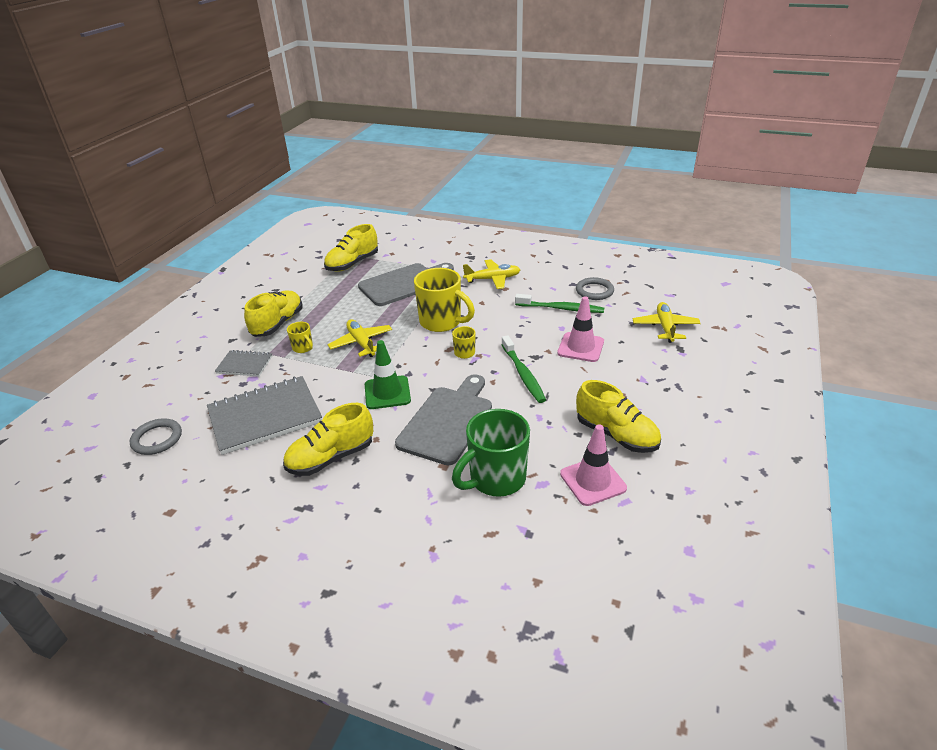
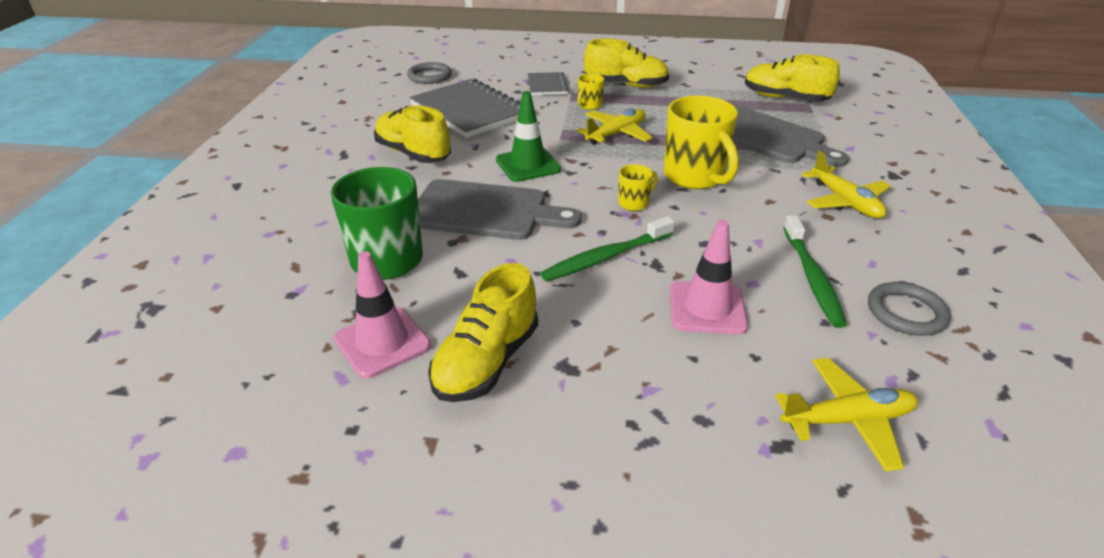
camera: 75 degrees right, 0 degrees up
(442, 322) = (695, 177): yellow mug -> yellow mug turned 45 degrees counterclockwise

